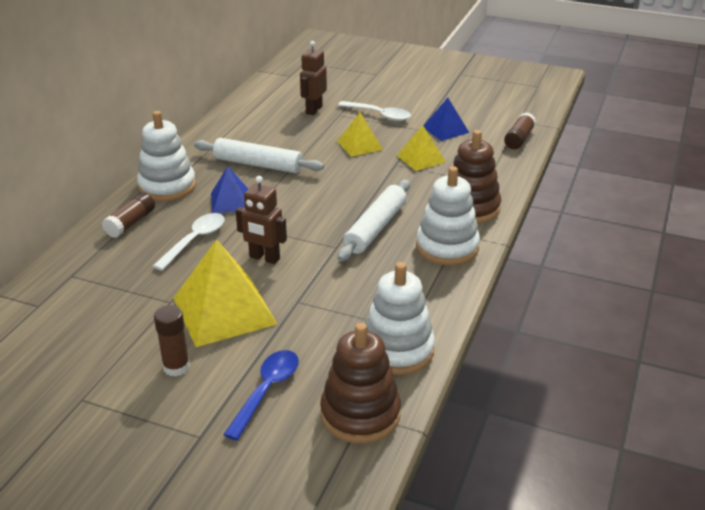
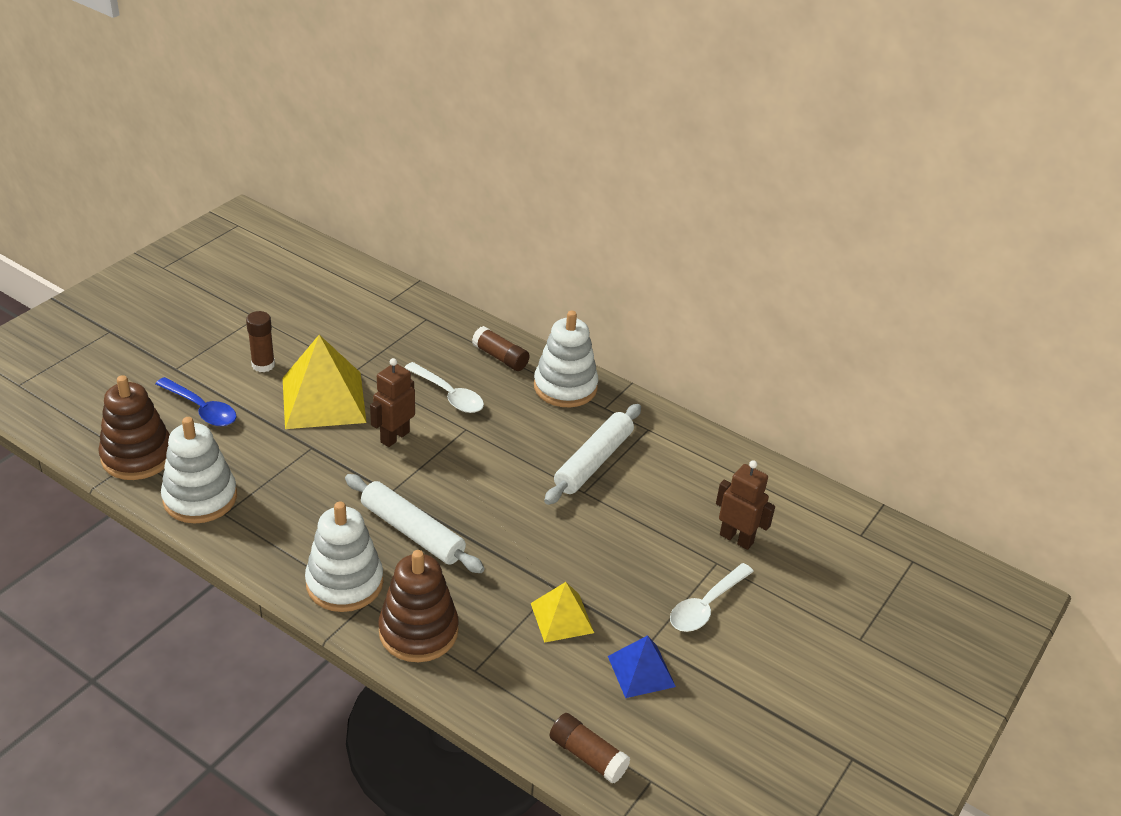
camera: 100 degrees right, 5 degrees up
(231, 201) = (516, 429): blue pyramid -> none
(359, 145) = (618, 563): yellow pyramid -> none

